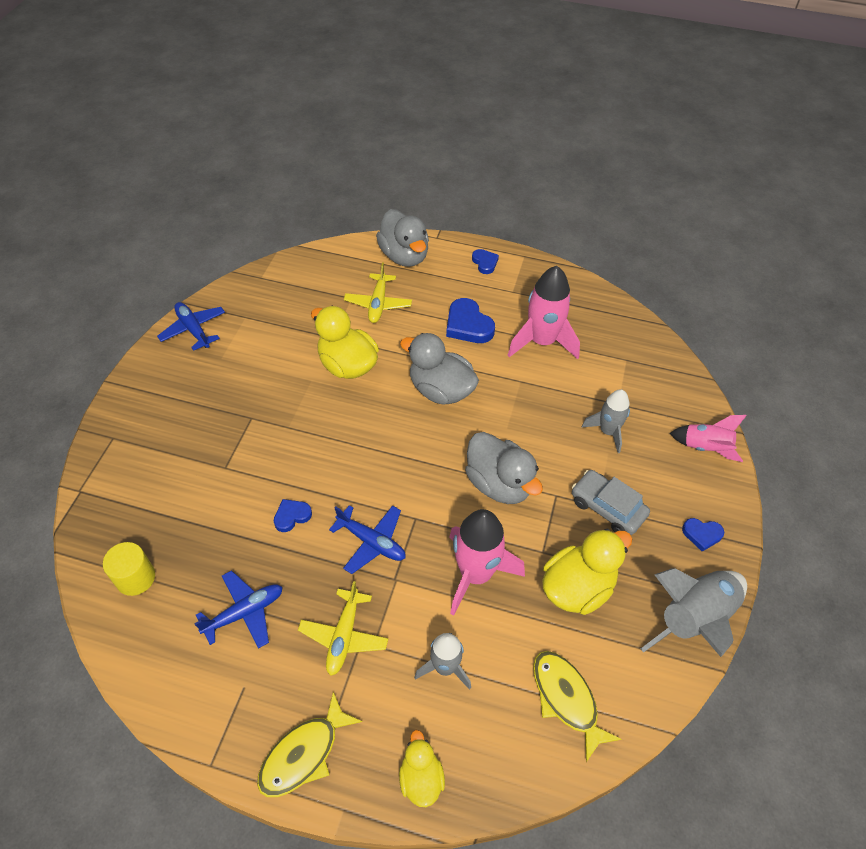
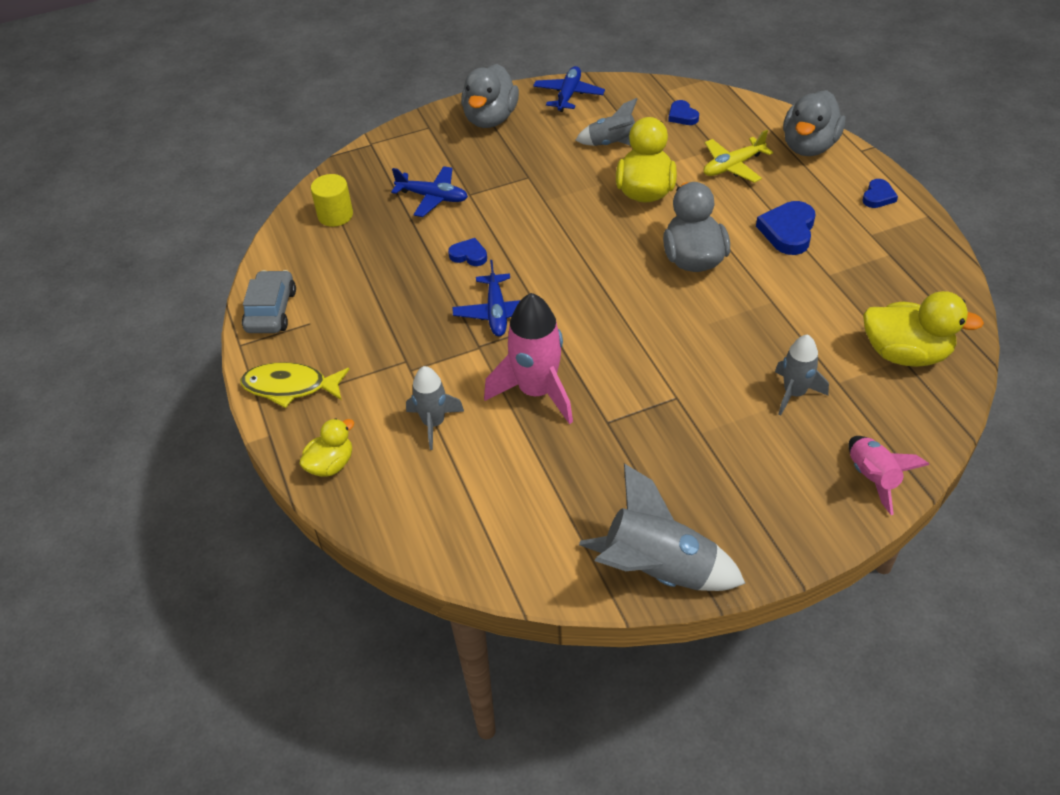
camera: 55 degrees right, 5 degrees down
(244, 613) = (365, 285): blue plane -> blue plane (432, 197)
(277, 345) = (612, 143): none -> grey rocket
(344, 636) = (400, 348): yellow plane -> none
(499, 484) = (642, 353): grey duck -> grey duck (490, 118)
(542, 341) = (839, 288): pink rocket -> none
(566, 699) = (482, 518): yellow fish -> none
(577, 587) = (597, 466): yellow duck -> yellow duck (905, 354)
(607, 508) = (706, 440): grey car -> grey car (271, 311)
(702, 534) = (761, 528): blue heart -> blue heart (682, 116)

